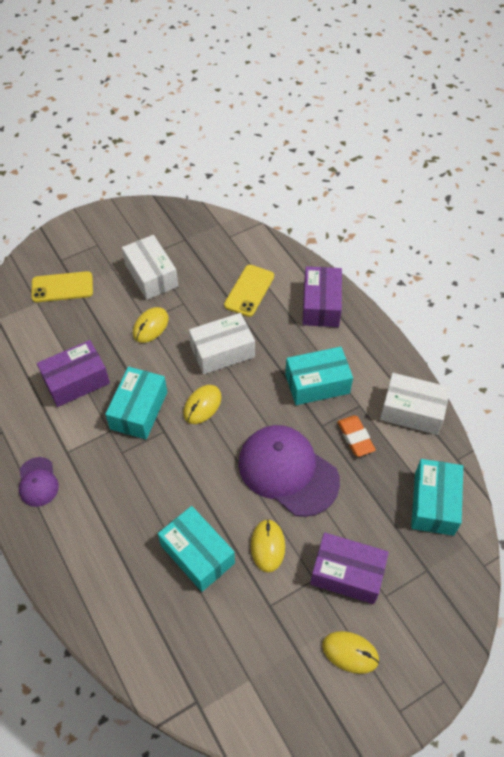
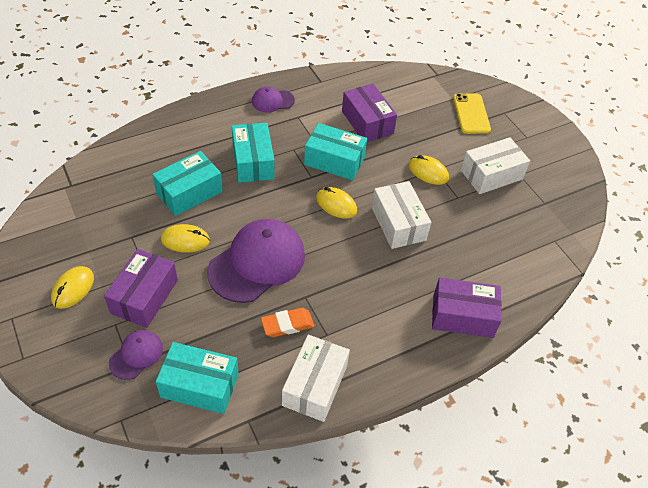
camera: 90 degrees right, 5 degrees down
(249, 291) = (478, 252): yellow phone -> none
(317, 383) = (356, 299): turquoise box -> turquoise box (253, 162)
(415, 566) = (136, 355): none -> purple cap

